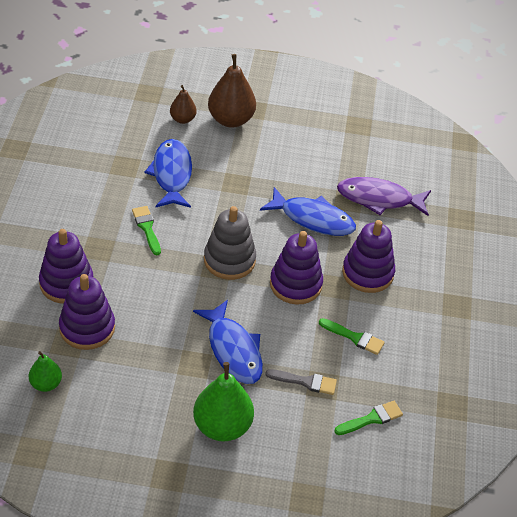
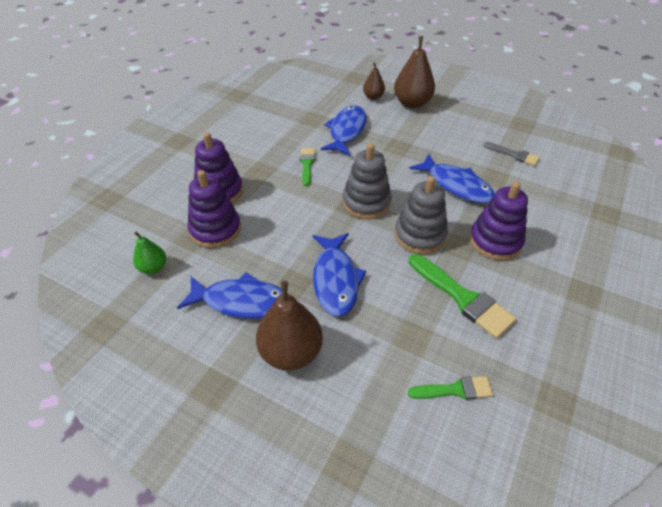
camera: 25 degrees right, 0 degrees up
(154, 394) = (242, 301): none -> blue fish
(222, 426) = (291, 352): green pear -> brown pear
(295, 284) = (420, 235): purple stacking toy -> grey stacking toy
(305, 382) = (395, 329): grey brush -> grey brush (514, 155)
(354, 337) = (463, 298): green brush -> green brush, size x1.69
(379, 199) = (525, 181): purple fish -> none

